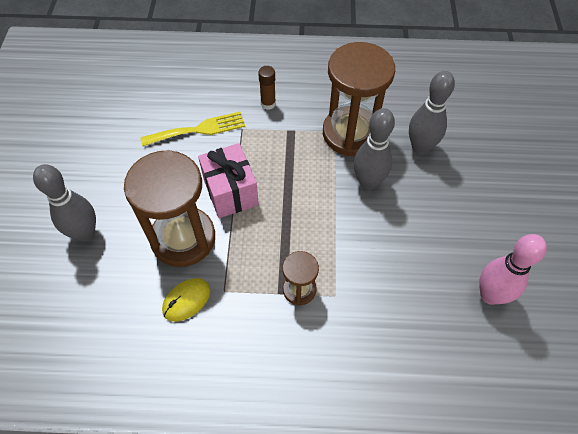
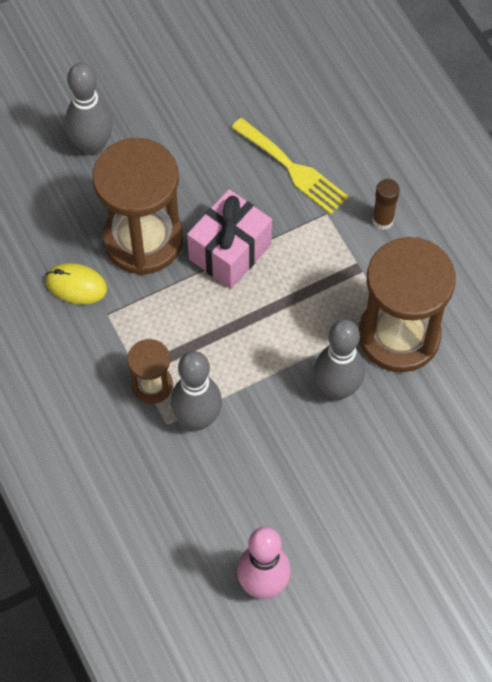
camera: 60 degrees right, 5 degrees up
(420, 148) = (430, 425): grey bowling pin -> grey bowling pin (197, 419)

